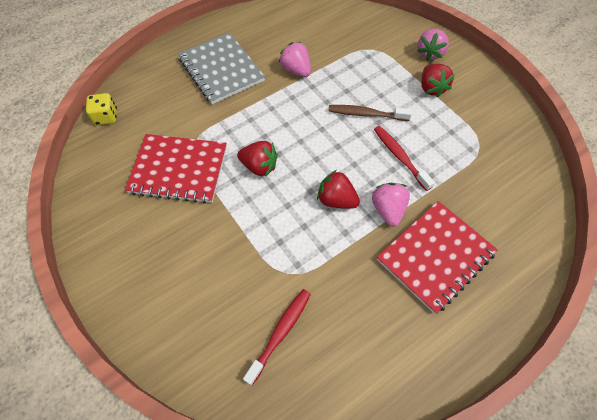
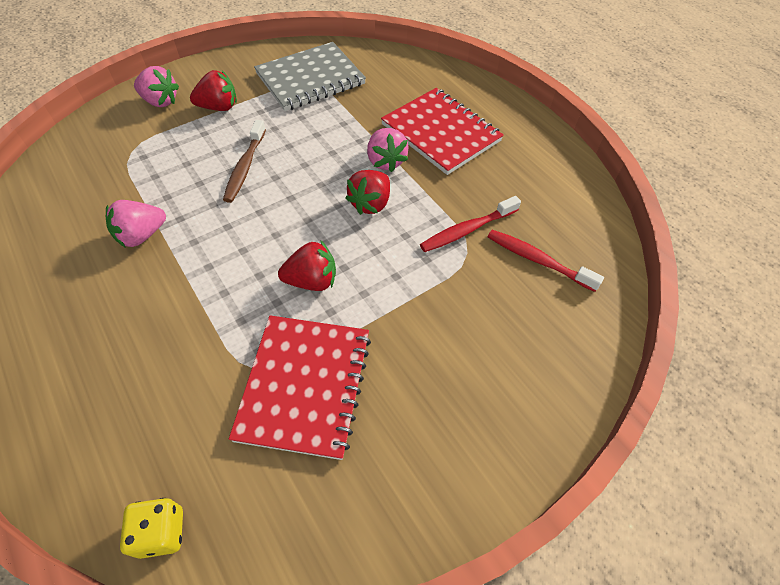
camera: 90 degrees left, 5 degrees down
(221, 70) = (103, 336): grey notebook -> grey notebook (310, 79)
(259, 166) = (312, 281): red strawberry -> red strawberry turned 60 degrees clockwise
(388, 210) = (386, 161): pink strawberry -> pink strawberry turned 105 degrees counterclockwise
(400, 157) = (315, 144): red toothbrush -> red toothbrush (467, 230)

